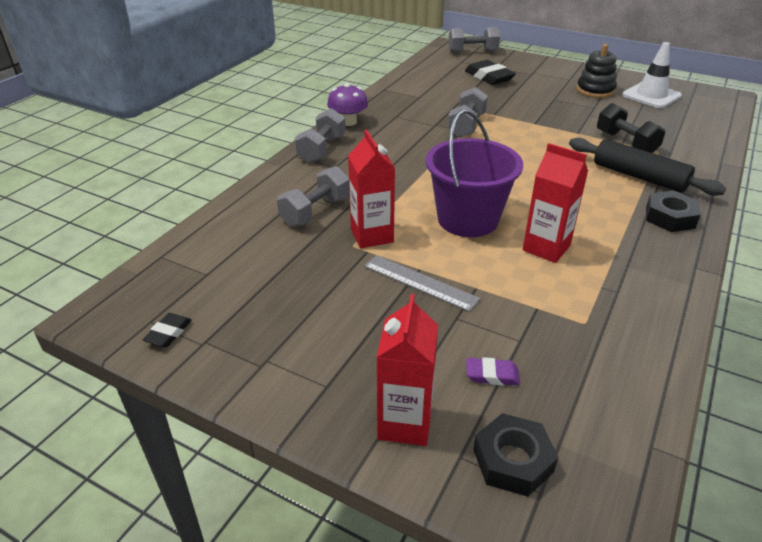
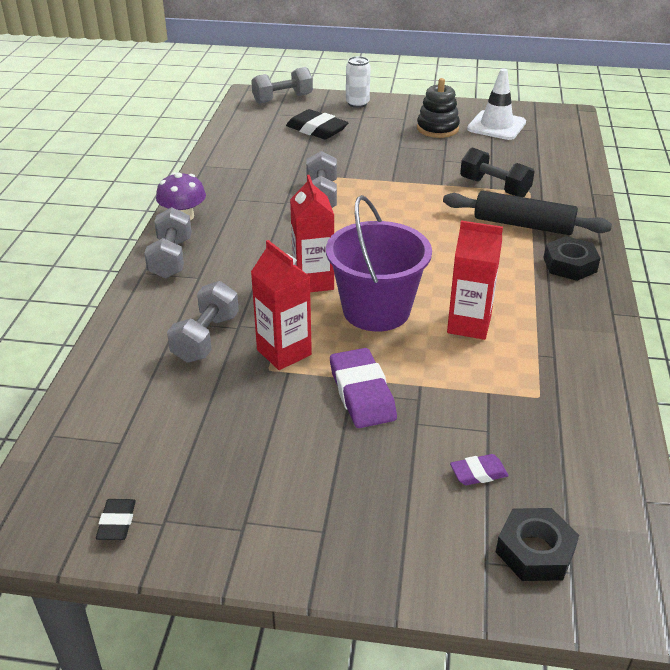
camera: 20 degrees left, 0 degrees up
(405, 423) = (420, 545): red carton -> red carton (313, 281)
(420, 282) = (362, 393): grey ruler -> purple eraser
(533, 63) = (357, 103): none -> white can

